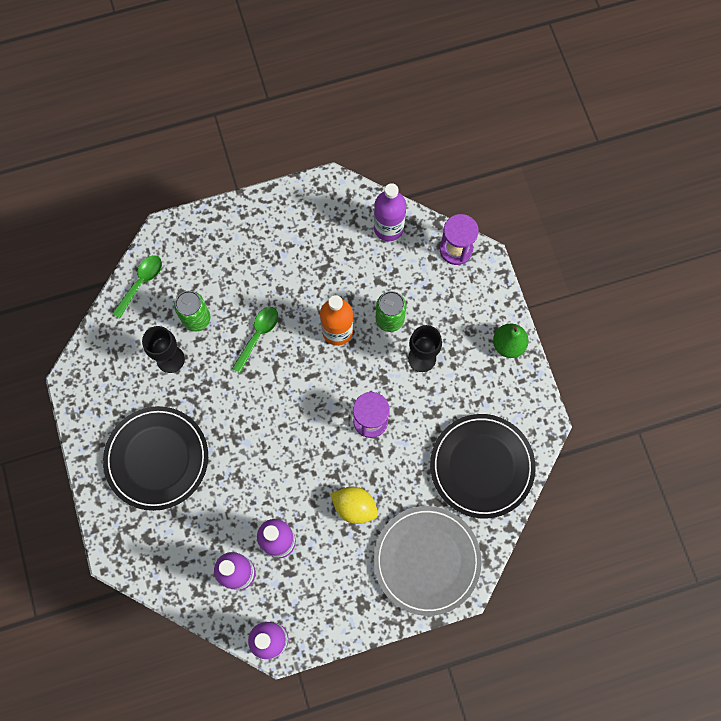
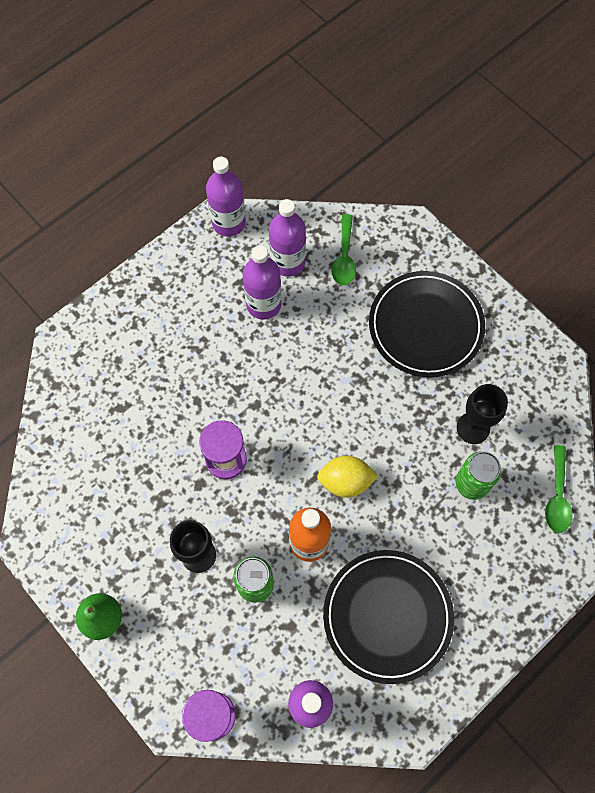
camera: 155 degrees right, 5 degrees down
(258, 335) = (394, 497): green spoon -> green spoon (344, 257)
(354, 507) = (204, 367): yellow lemon -> yellow lemon (345, 481)
(427, 560) = (109, 349): grey plate -> none
(481, 466) = (85, 465): black plate -> black plate (387, 616)

